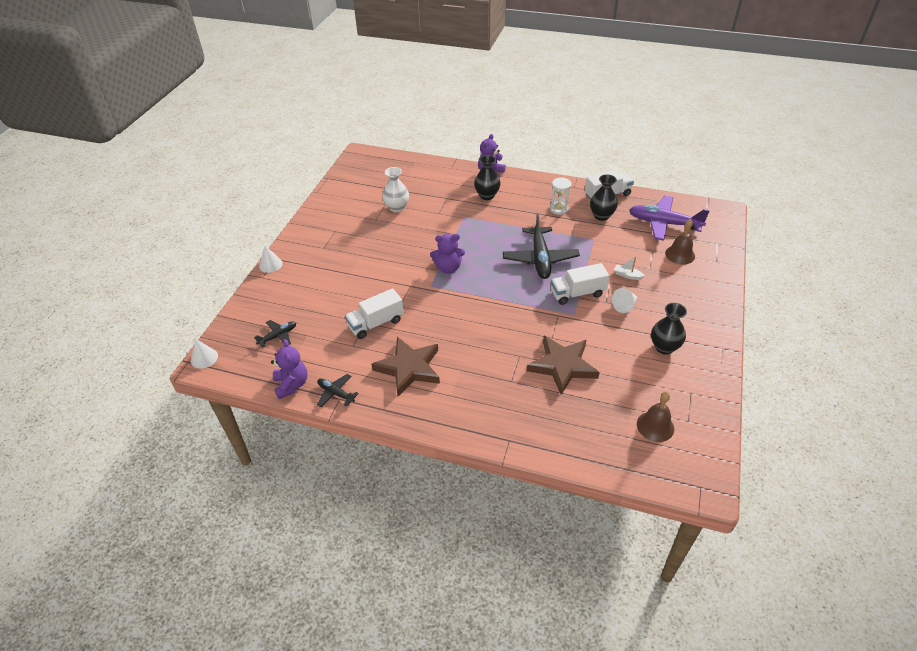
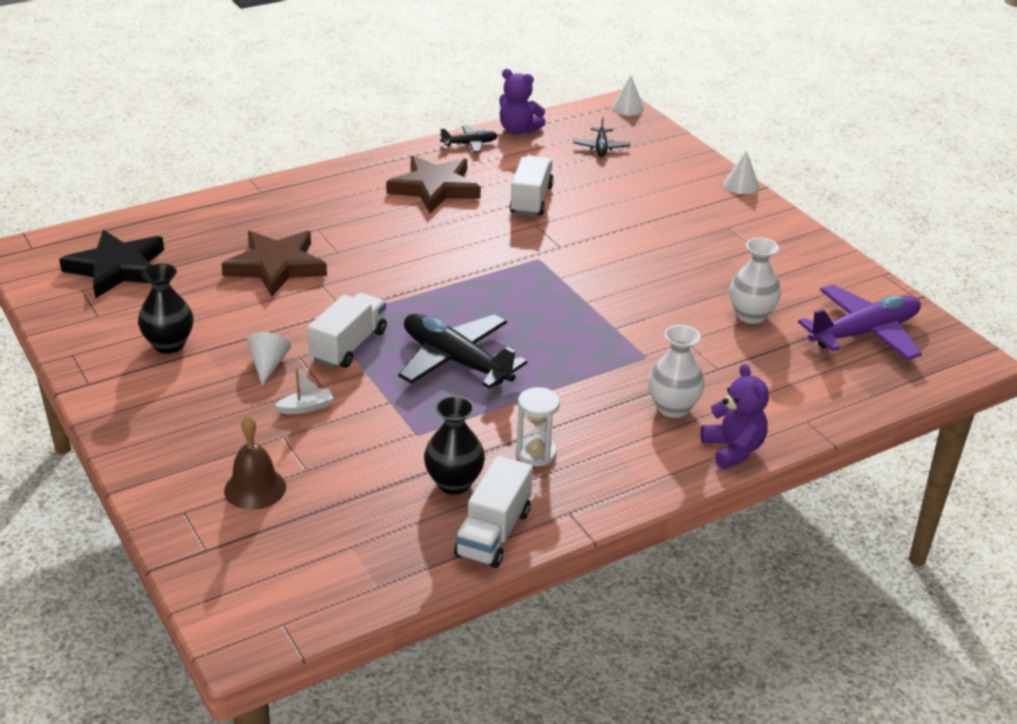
camera: 130 degrees right, 10 degrees down
(448, 268) = (551, 285): purple teddy bear -> none
(487, 195) = (673, 408): black vase -> white vase
(655, 426) = (117, 268): brown bell -> black star
(664, 223) = (334, 534): purple plane -> purple plane (864, 333)

